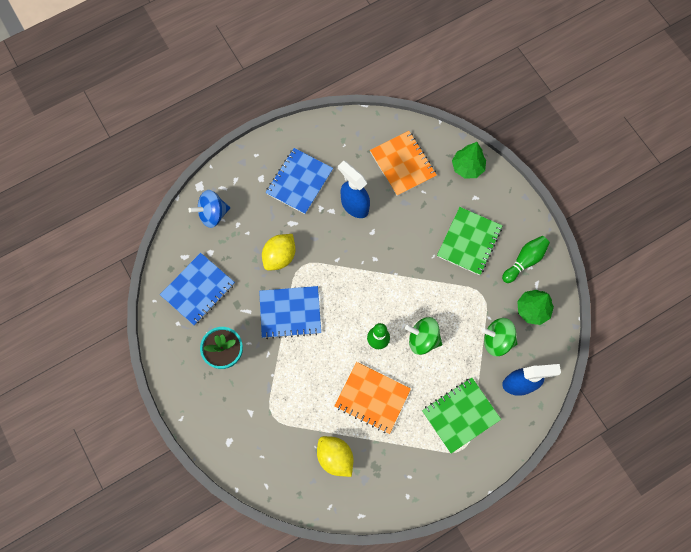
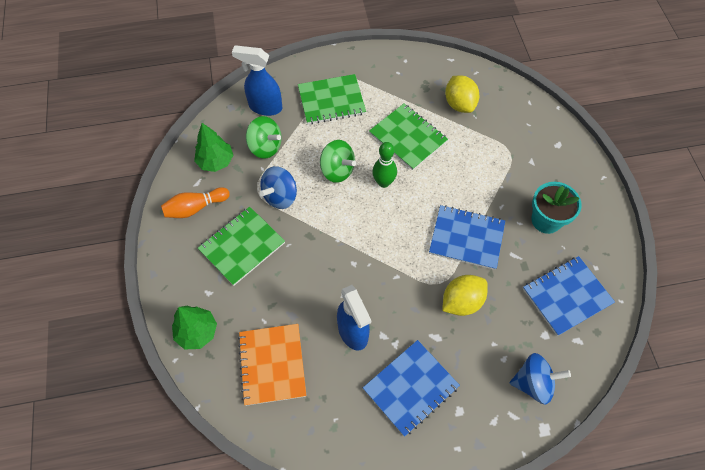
camera: 160 degrees left, 10 degrees down
(372, 398) = (408, 137): orange notebook -> green notebook
(460, 296) = (280, 196): none -> blue spinning top
(524, 261) = (195, 208): green bowling pin -> orange bowling pin

